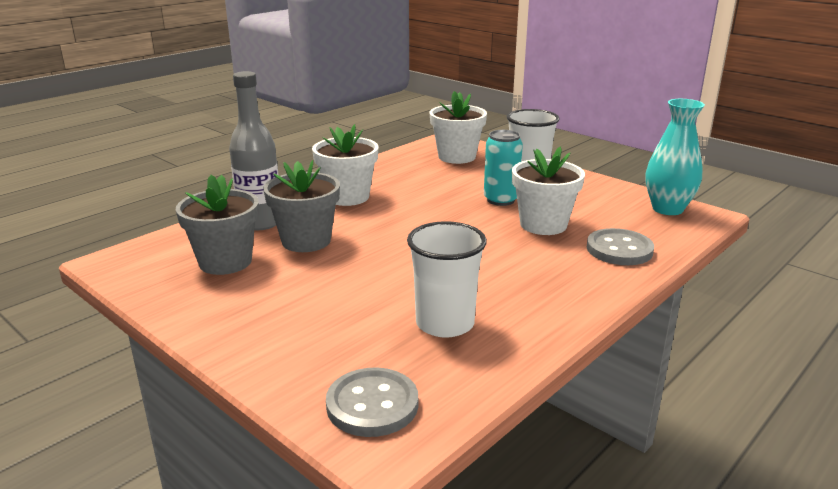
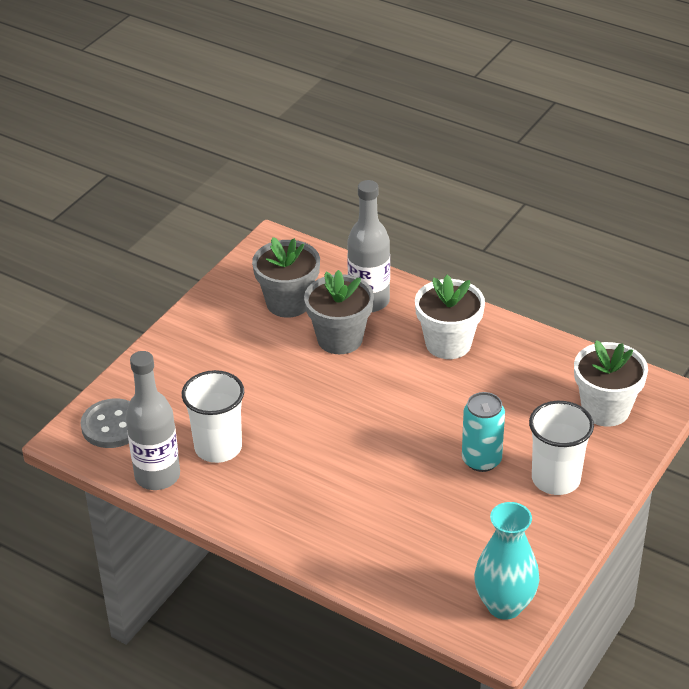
camera: 80 degrees right, 15 degrees up
(483, 371) = (157, 476): none -> grey bottle
(543, 224) = (426, 498): white flower pot -> none
(619, 249) = (382, 558): grey button -> none

